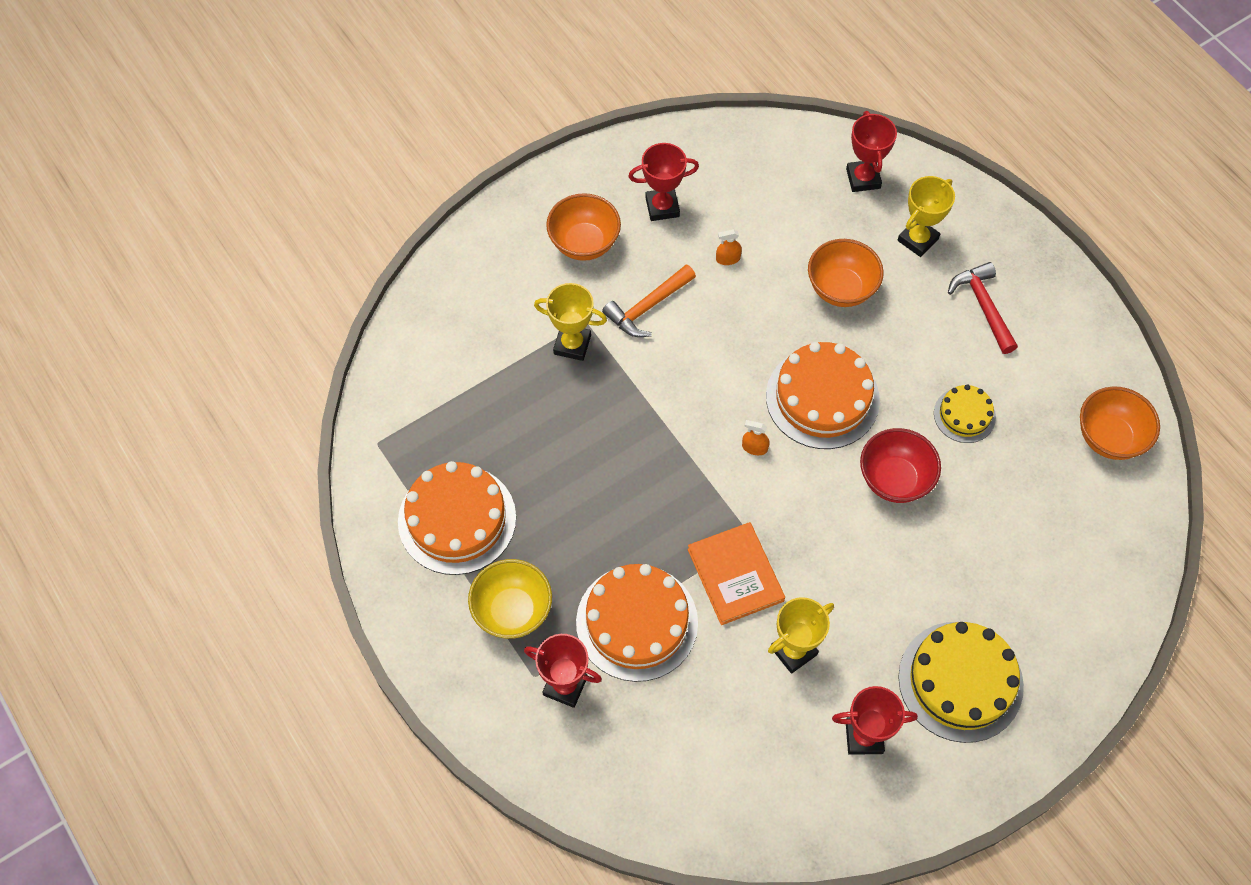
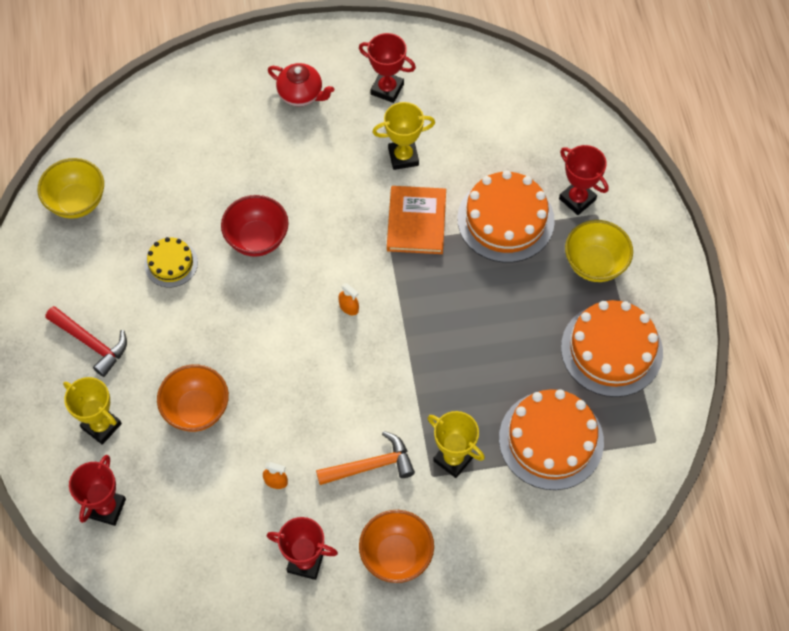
camera: 155 degrees left, 0 degrees up
(822, 398) = (271, 323): orange cake -> orange cake (551, 440)
(917, 240) = (101, 426): yellow trophy -> yellow trophy turned 60 degrees clockwise
(960, 681) = (301, 94): yellow cake -> red teapot
(983, 306) = (91, 343): red hammer -> red hammer turned 60 degrees counterclockwise
(1109, 438) = (77, 202): orange bowl -> yellow bowl

